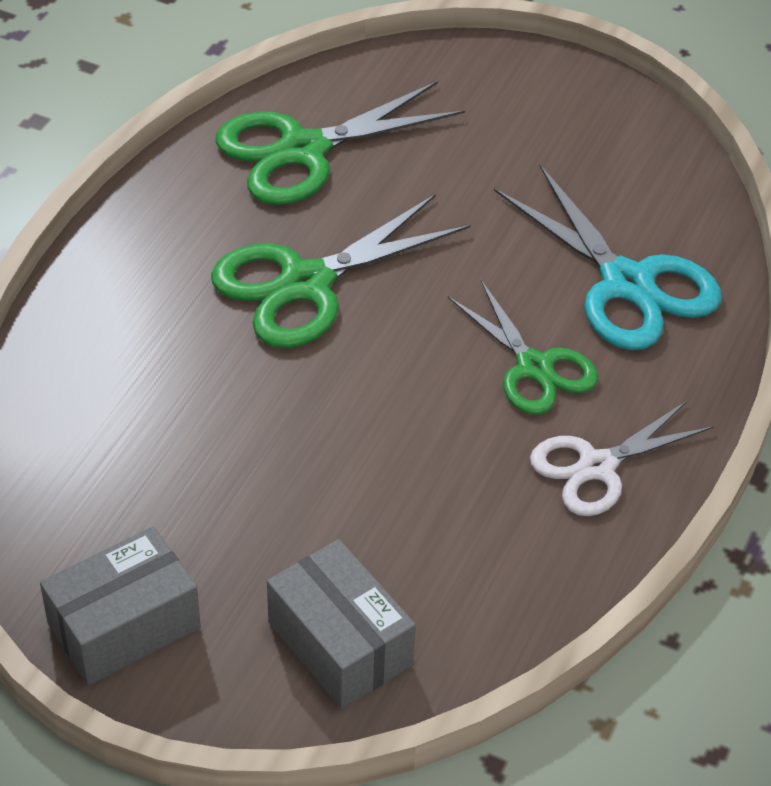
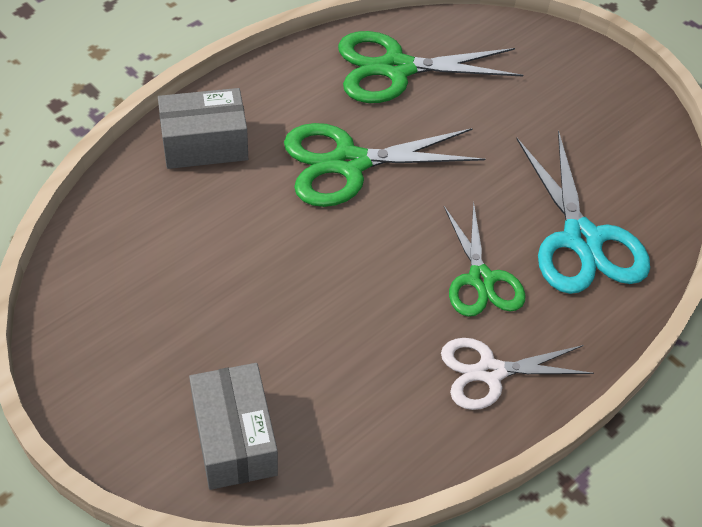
camera: 20 degrees right, 5 degrees up
(124, 626) = (95, 367): grey box -> grey box (204, 144)

